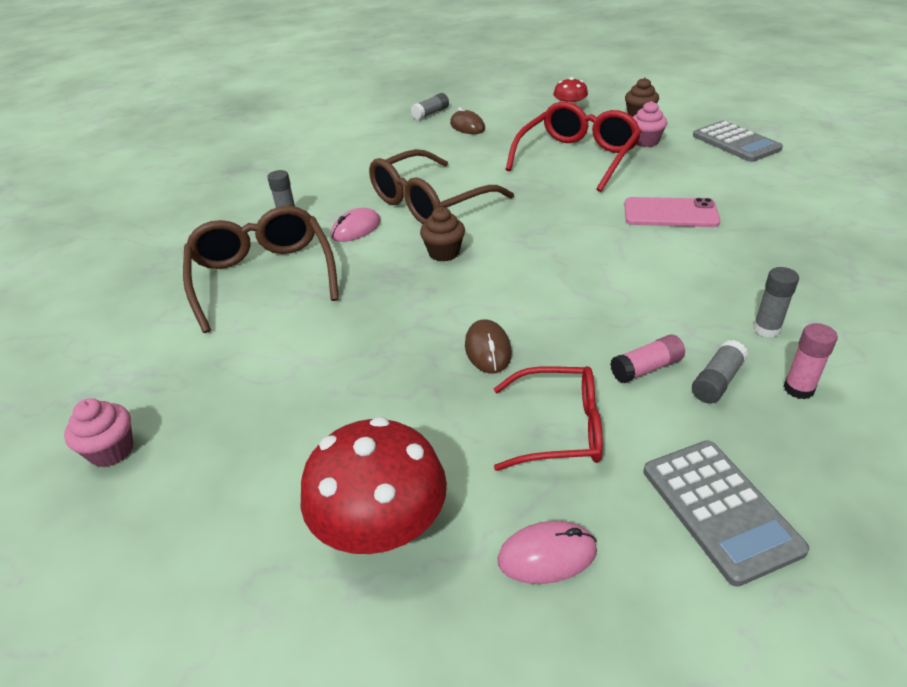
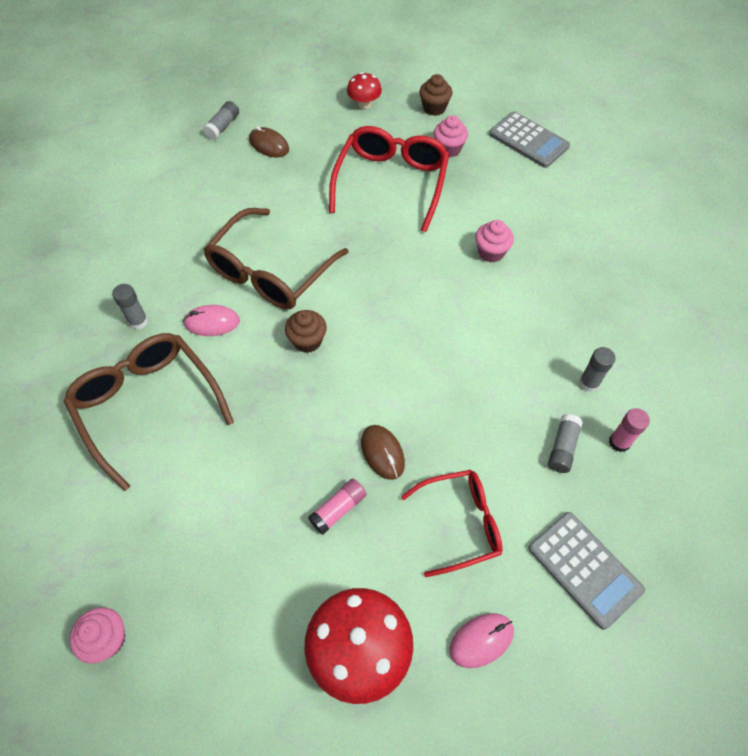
camera: 20 degrees left, 20 degrees up
(356, 229) = (212, 322): pink mouse -> pink mouse turned 60 degrees clockwise
(646, 368) = (509, 446): pink glue stick -> pink glue stick (338, 509)
(670, 213) = (491, 252): pink phone -> pink cupcake

